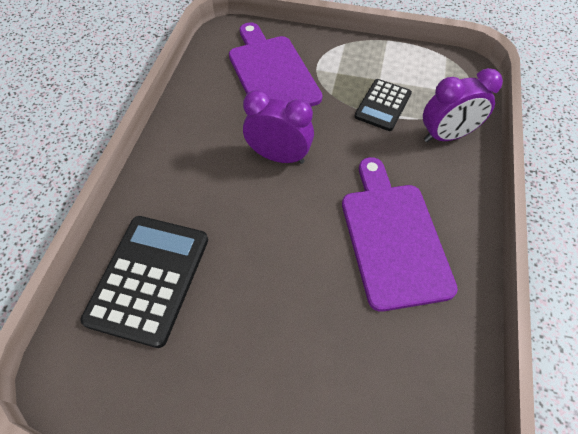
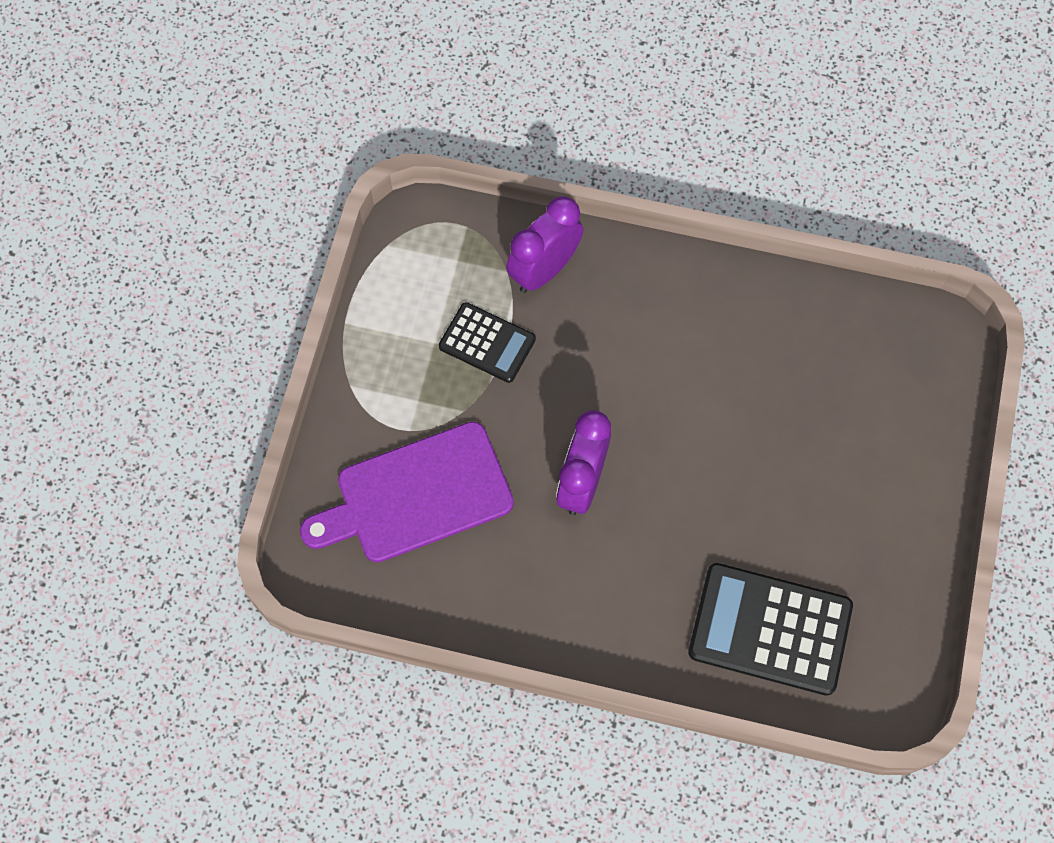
camera: 90 degrees left, 10 degrees up
(393, 238) = (702, 353): purple cutting board -> none
(446, 136) = (544, 270): purple clock -> purple clock turned 120 degrees counterclockwise

